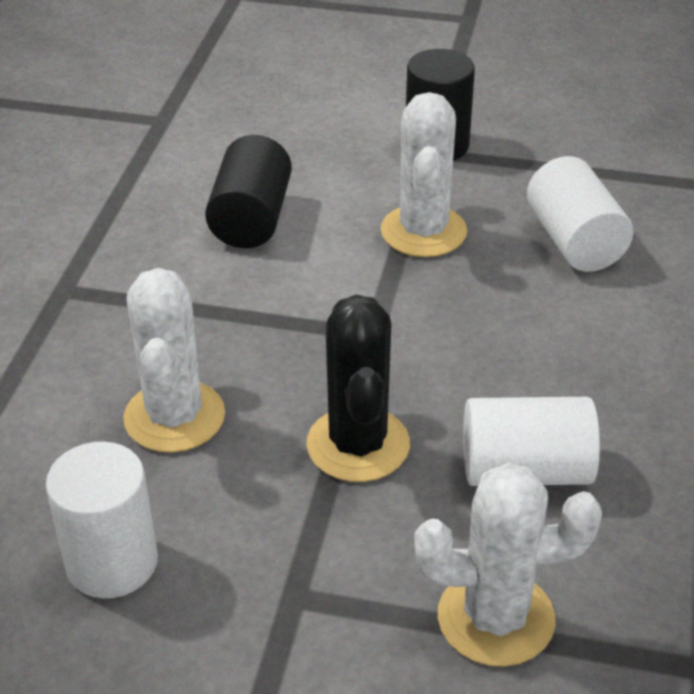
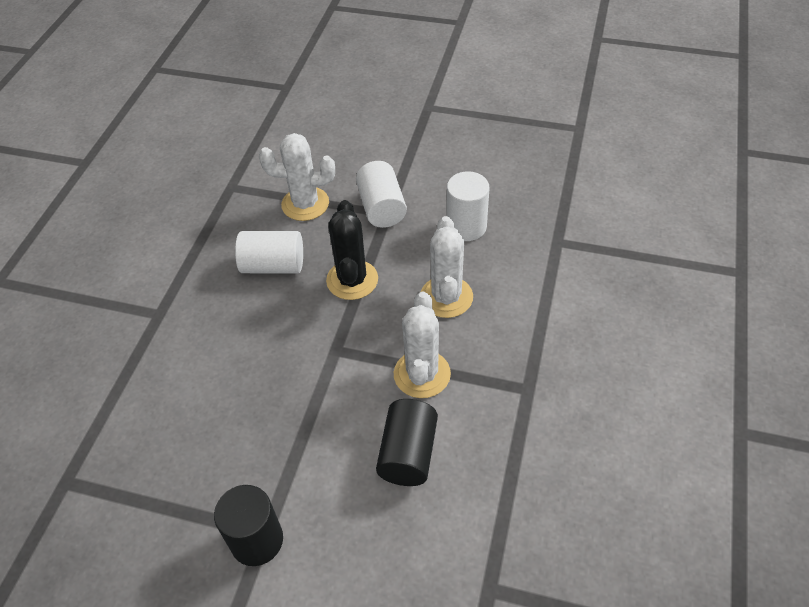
camera: 175 degrees left, 10 degrees up
(423, 231) = (288, 437): white cactus -> white cactus (422, 374)
(574, 241) = (189, 424): white cylinder -> white cylinder (381, 208)

